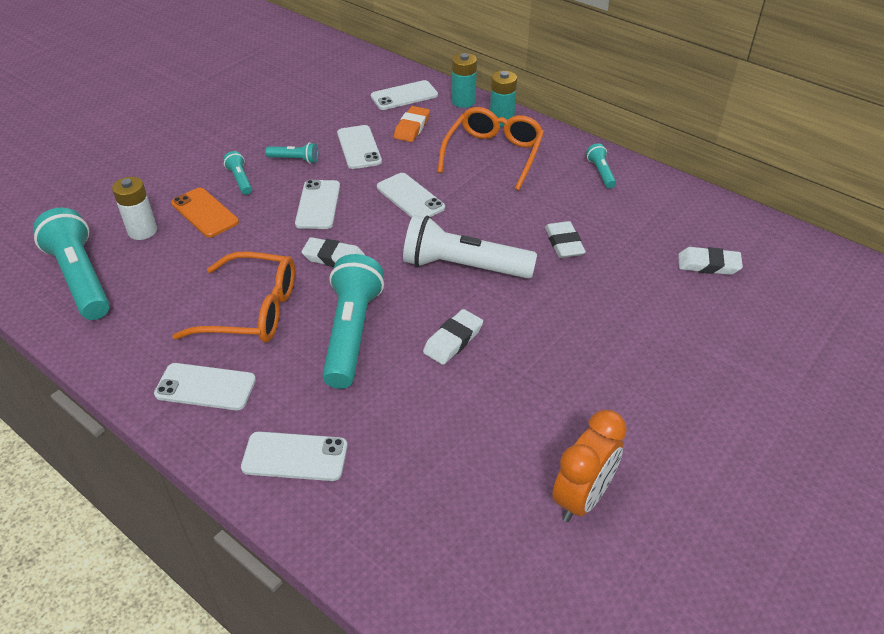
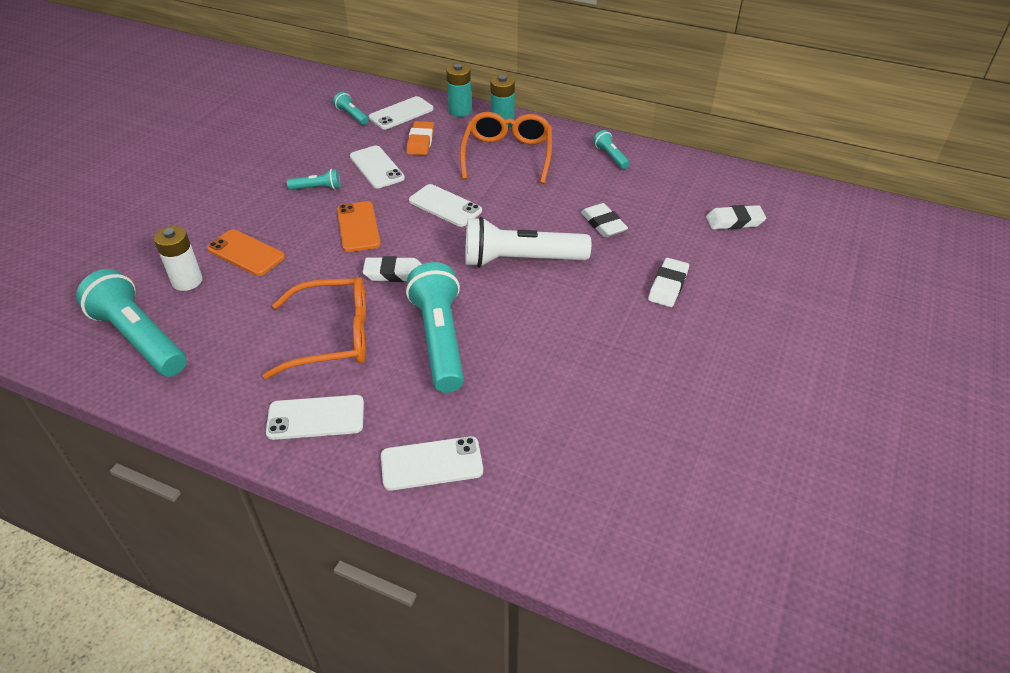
camera: 15 degrees left, 0 degrees up
(240, 180) = (269, 216): turquoise flashlight -> turquoise flashlight (352, 115)
(318, 205) = (358, 227): white phone -> orange phone
(453, 340) = (538, 328): white eraser -> white eraser (668, 286)
(582, 498) = (707, 442): orange clock -> none

